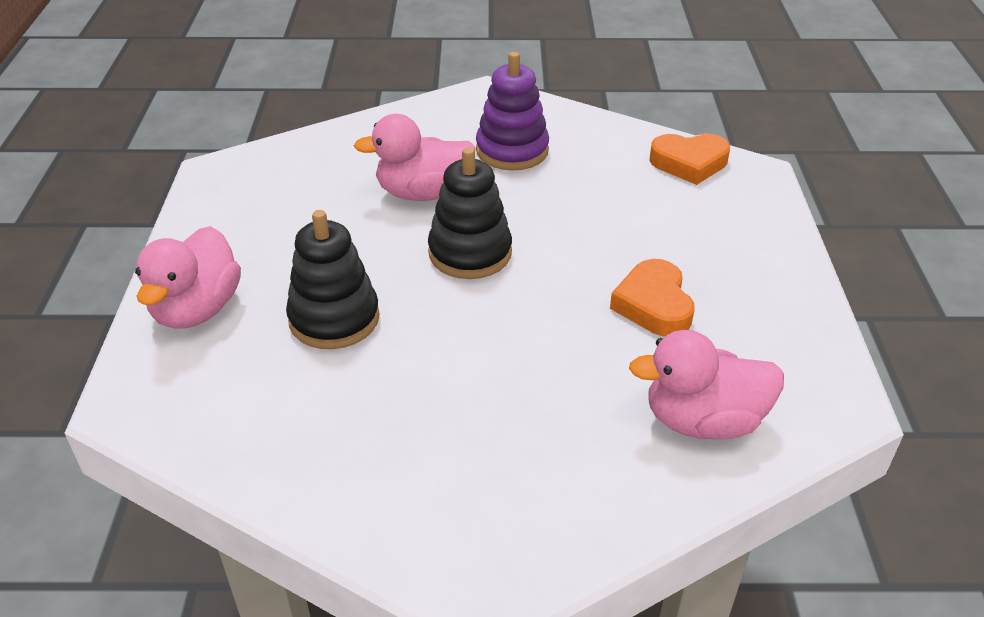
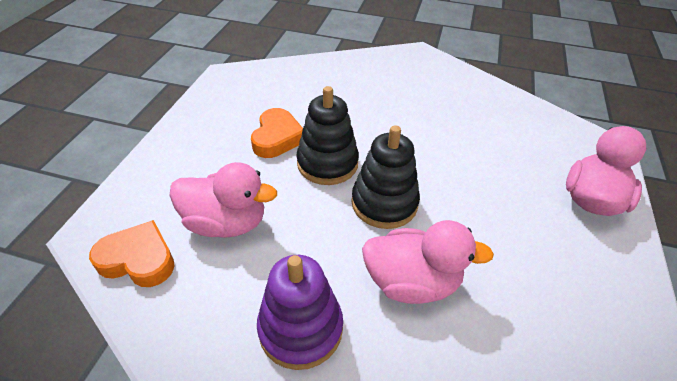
camera: 165 degrees left, 5 degrees up
(334, 318) = (489, 172): black stacking toy -> black stacking toy (327, 163)
(702, 421) = (296, 81): pink duck -> pink duck (226, 223)

